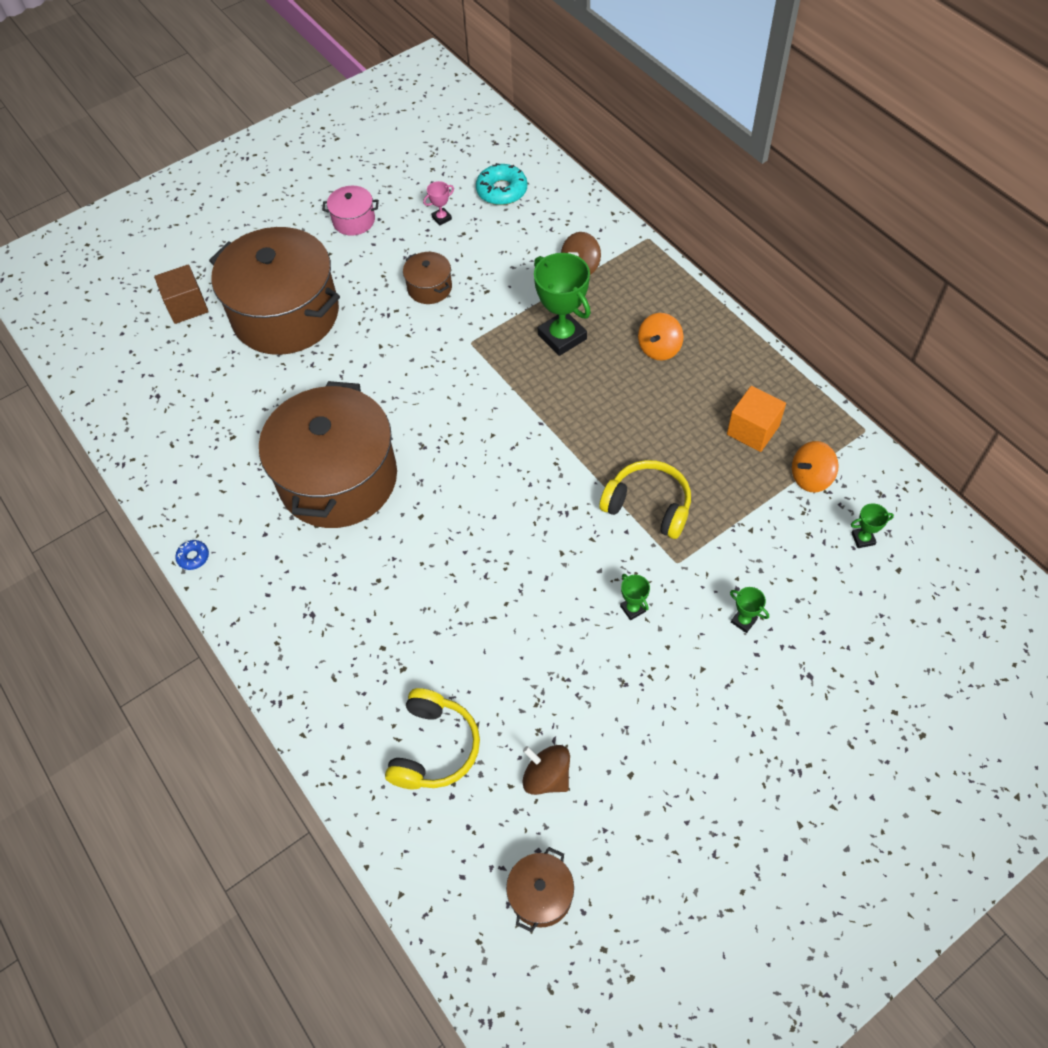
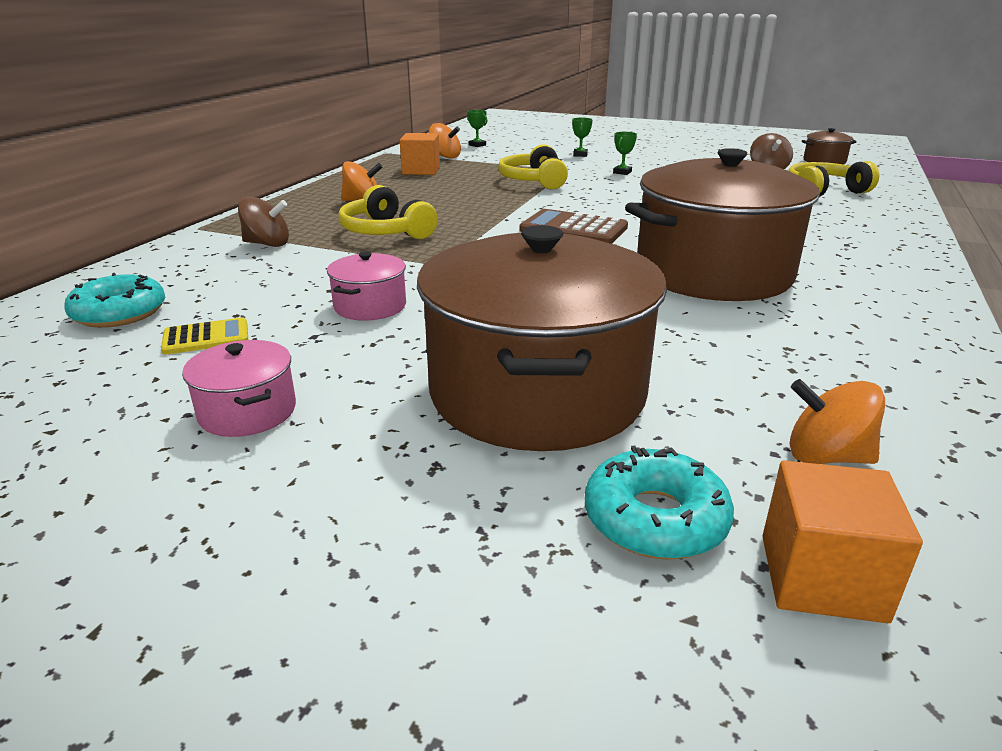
camera: 125 degrees left, 30 degrees down
(129, 329) = (821, 577): none -> orange cube
(163, 378) = (826, 457): none -> orange spinning top
(187, 306) = (655, 519): brown cube -> turquoise donut
(193, 557) = (945, 309): blue donut -> none
(429, 288) = (370, 306): brown pot -> pink pot
(441, 218) = (206, 337): pink trophy -> yellow calculator
(483, 453) = (573, 229): none -> brown calculator
(562, 337) = (386, 232): green trophy -> yellow headphones

